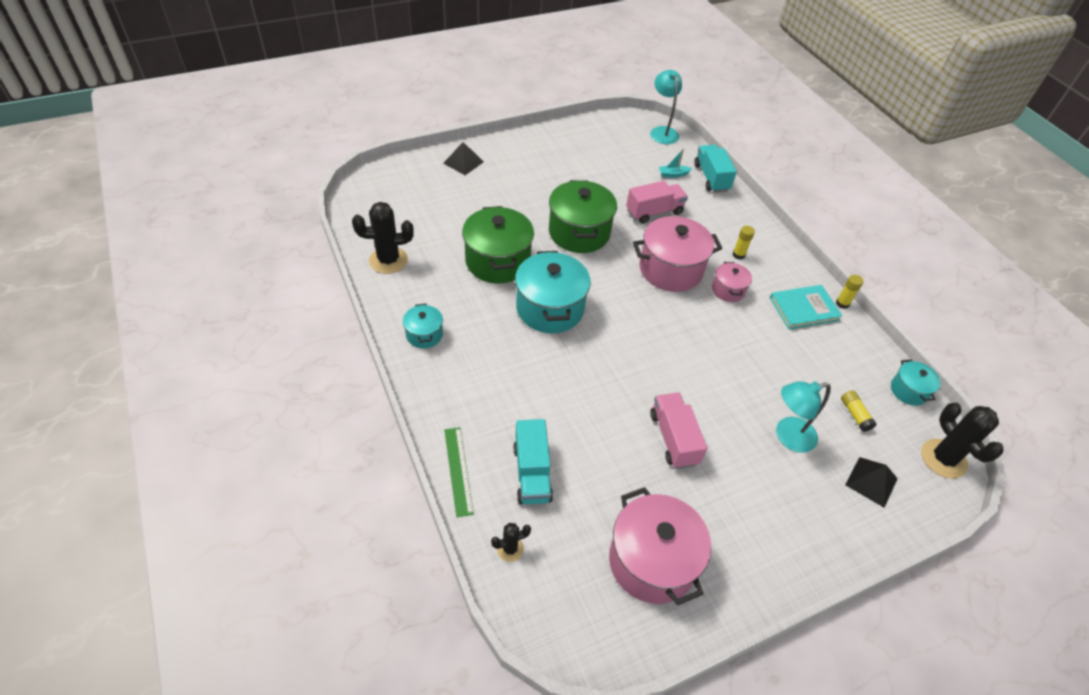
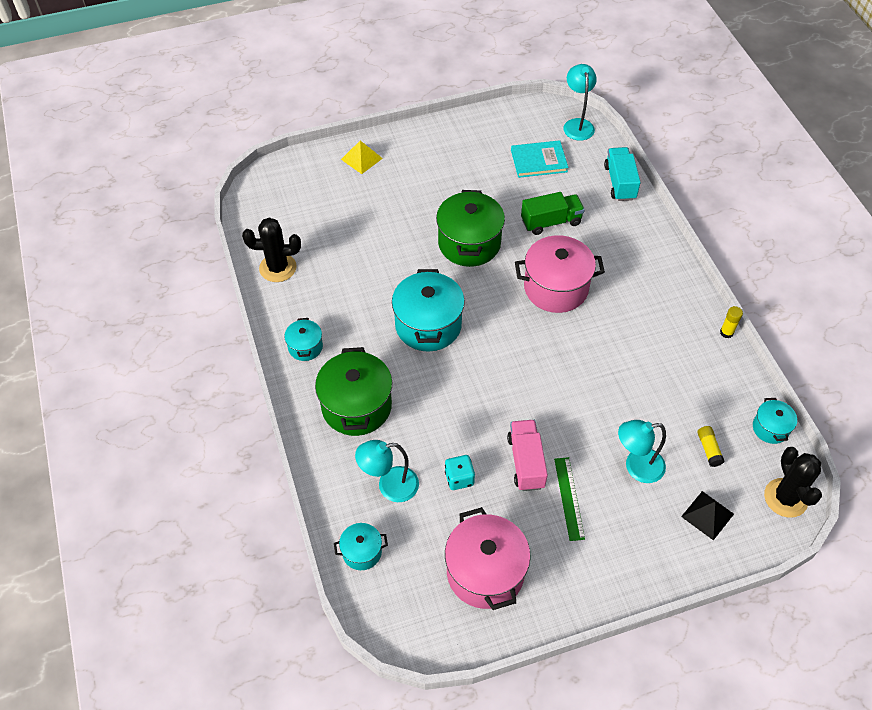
camera: 10 degrees right, 5 degrees up
(458, 470) = (324, 479): green ruler -> green ruler (569, 498)
(463, 162) = (361, 158): black pyramid -> yellow pyramid
(498, 261) = (383, 272): green pot -> green pot (356, 406)
(510, 549) = (362, 552): black cactus -> turquoise pot
(532, 473) = (389, 486): turquoise truck -> turquoise lamp
(606, 460) = (459, 478): none -> turquoise dice
(654, 212) = (551, 222): pink truck -> green truck
(673, 174) = (579, 177): turquoise boat -> none
(728, 290) = (610, 313): pink pot -> none
(738, 255) = (630, 274): yellow glue stick -> none
(804, 309) = (684, 336): turquoise book -> turquoise book (539, 161)

